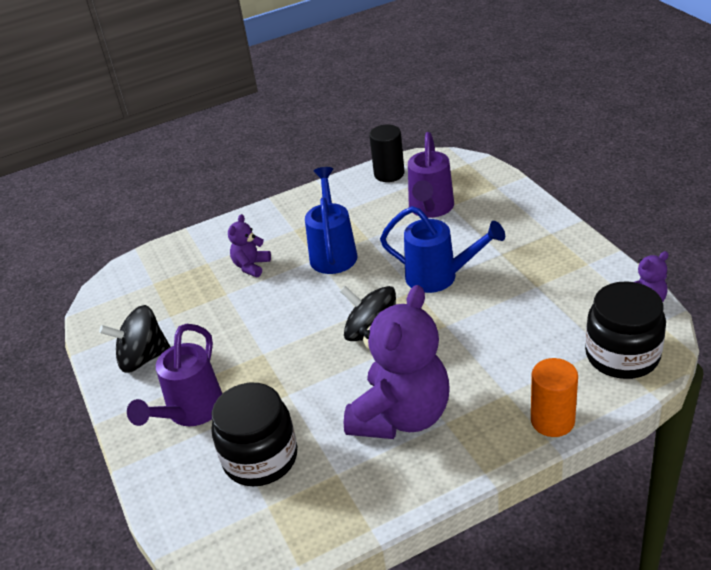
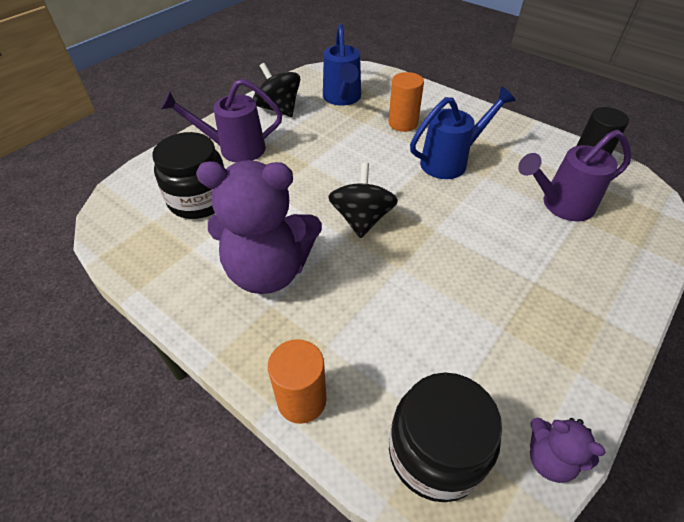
camera: 60 degrees right, 10 degrees up
(251, 266) = (403, 123): purple teddy bear -> orange cylinder
(439, 277) = (465, 242): blue watering can -> blue watering can (342, 98)

